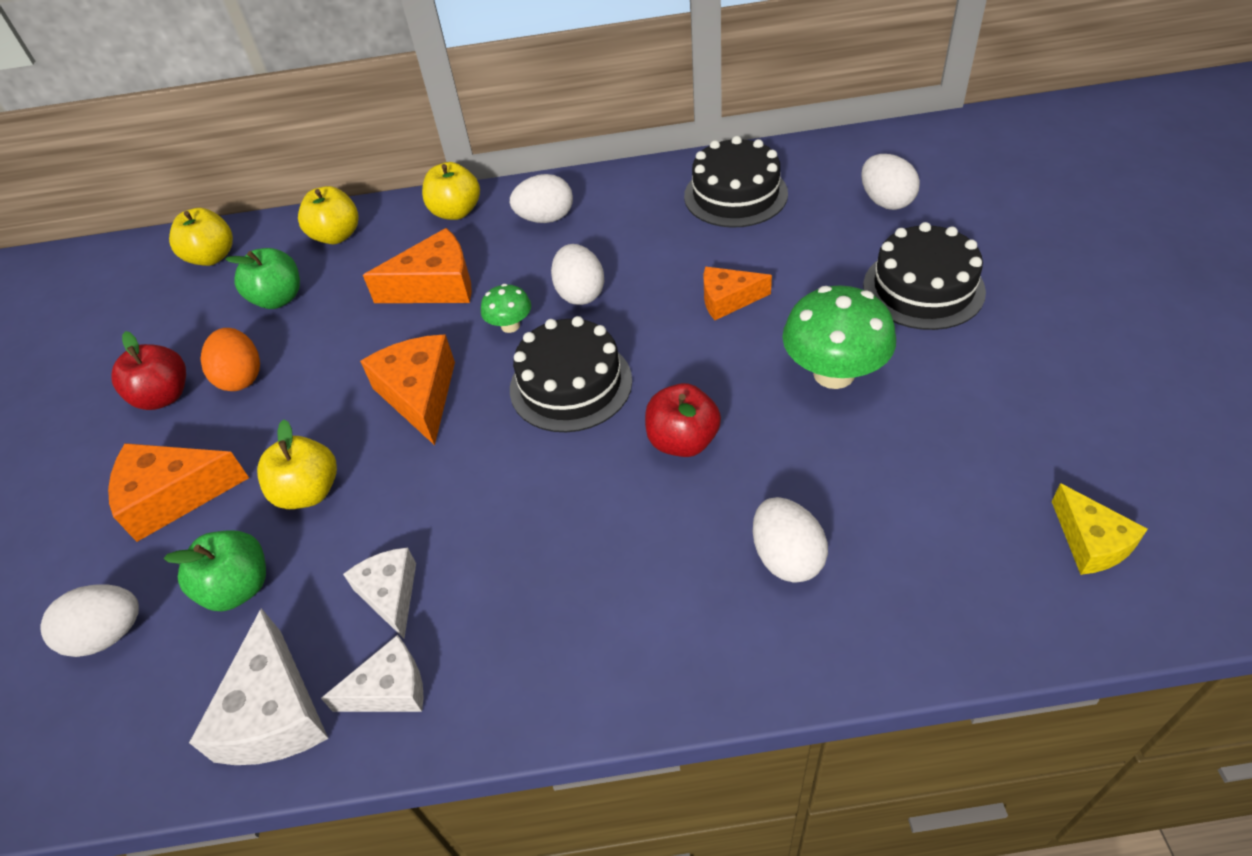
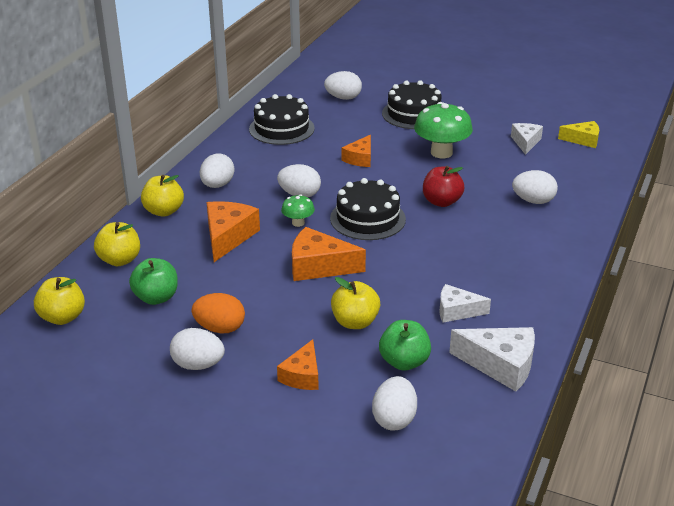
camera: 65 degrees left, 15 degrees down
(164, 396) = (198, 365): red apple -> white egg
(173, 496) = (302, 375): orange cheese -> orange cheese, size x0.65
(390, 689) = (515, 325): white cheese -> white cheese (525, 142)

